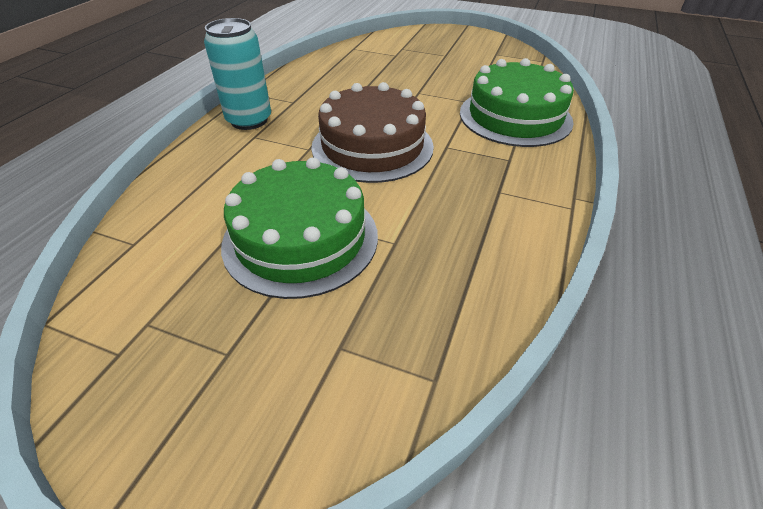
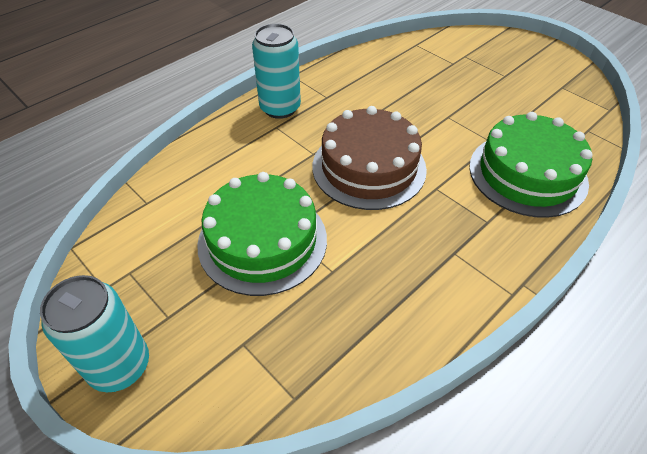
camera: 25 degrees right, 5 degrees up
(188, 437) = (119, 366): none -> turquoise can

